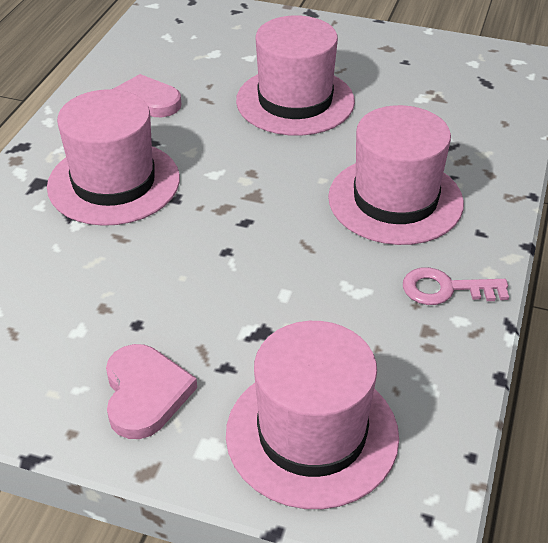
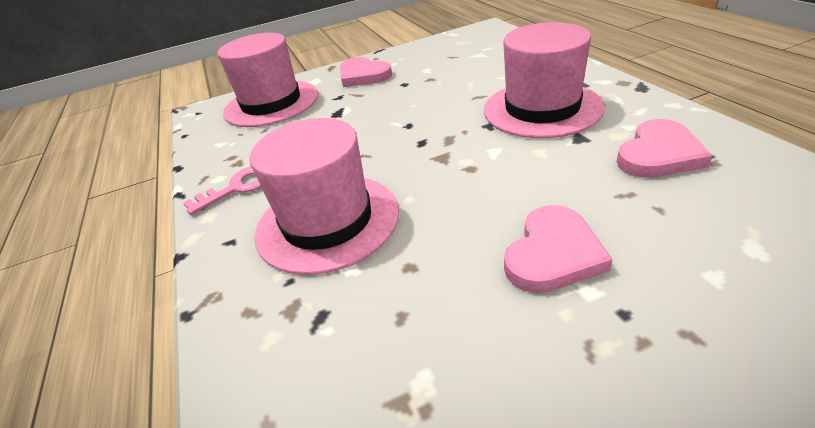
camera: 145 degrees right, 5 degrees down
(295, 101) = (553, 254): pink hat -> pink heart

